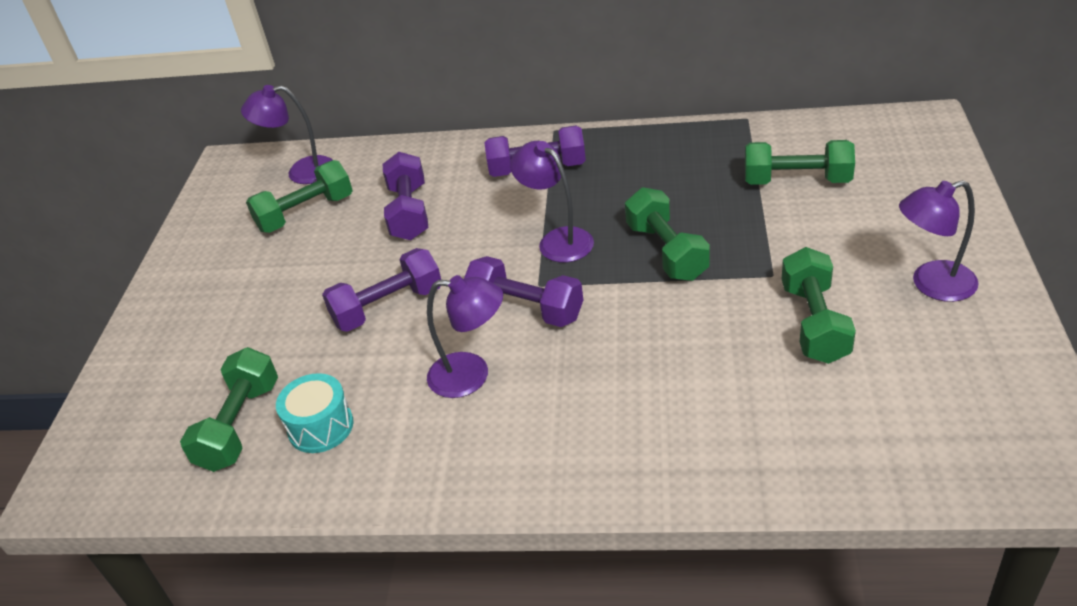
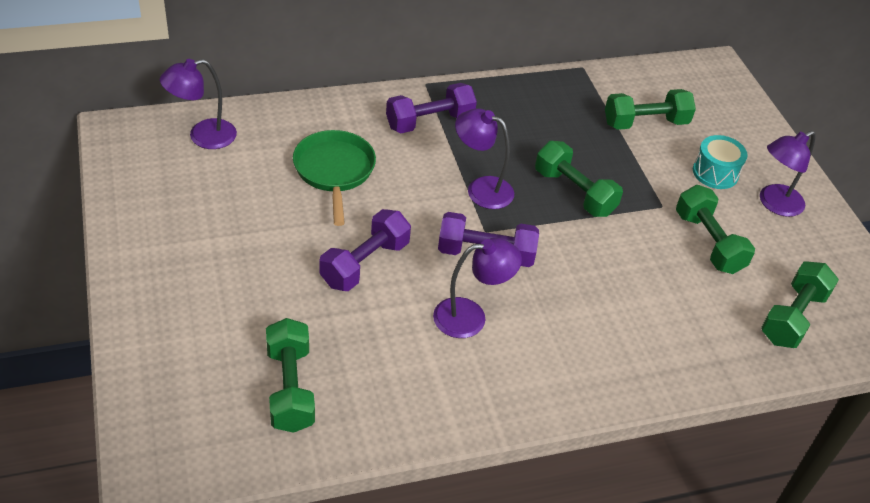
camera: 30 degrees left, 5 degrees up
(305, 213) = (233, 179): green dumbbell -> green dumbbell (792, 317)
(321, 427) = (365, 378): turquoise drum -> turquoise drum (715, 173)
(409, 212) = (334, 172): purple dumbbell -> green pan

